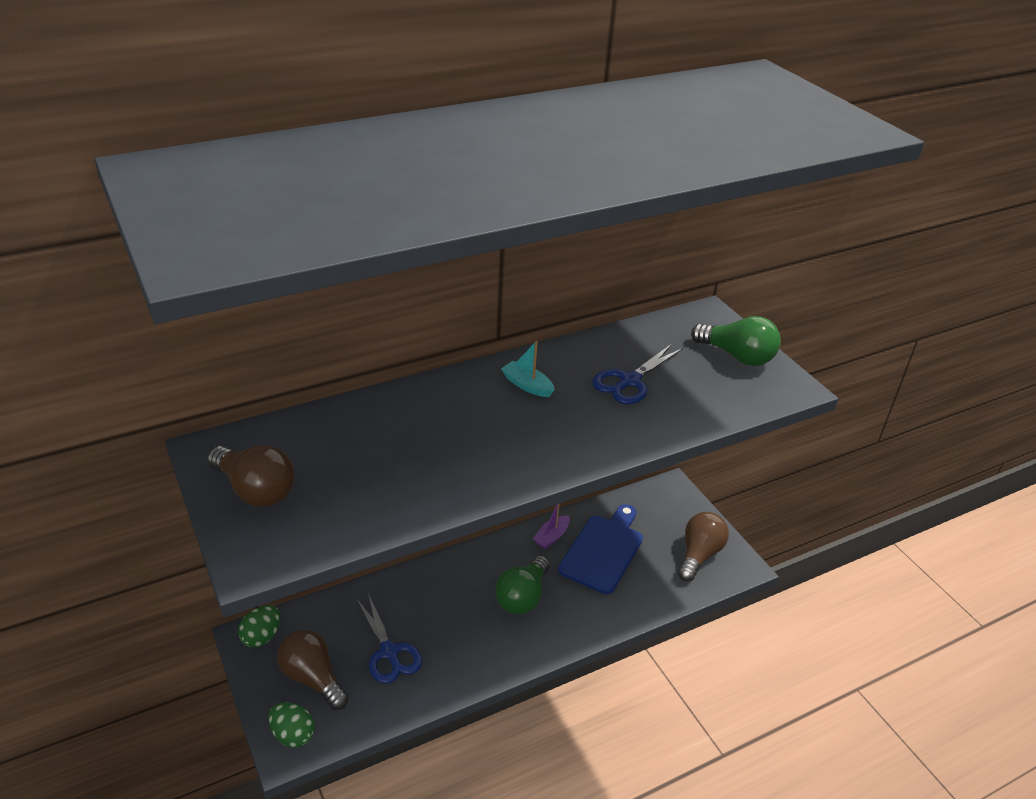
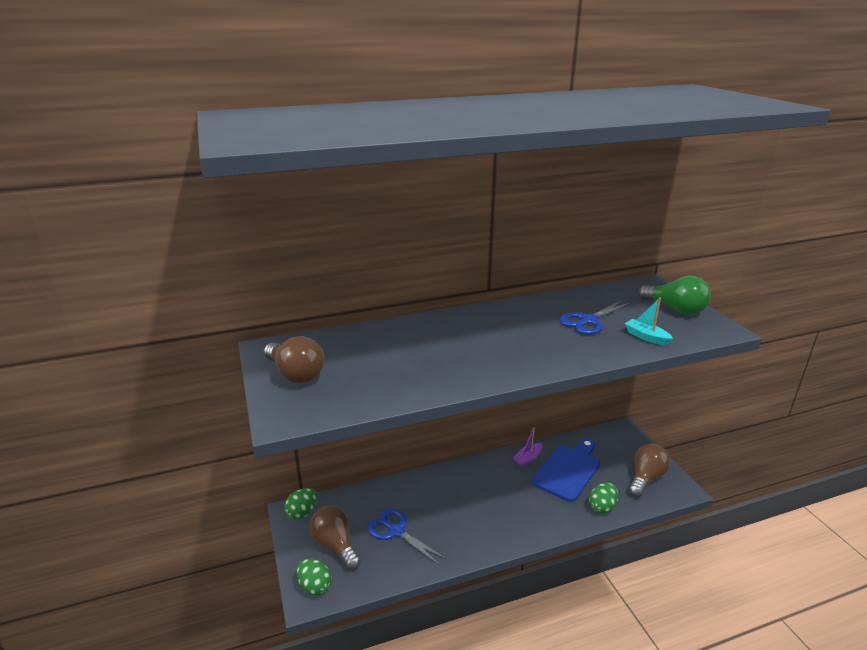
camera: 10 degrees right, 10 degrees down
(389, 652) = (396, 531): blue scissors -> blue scissors turned 150 degrees clockwise
(523, 596) = (503, 499): green light bulb -> none
(527, 385) = (509, 320): turquoise boat -> turquoise boat (646, 337)
(646, 598) = (602, 507): none -> green egg

